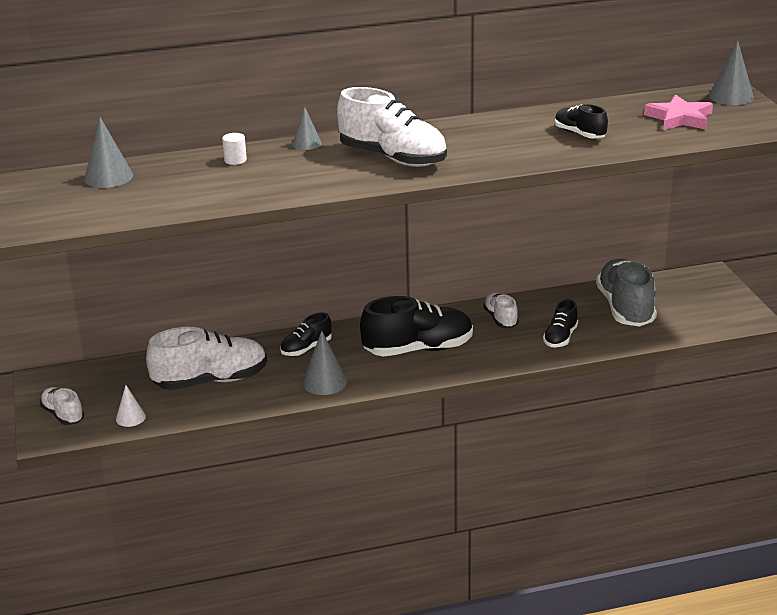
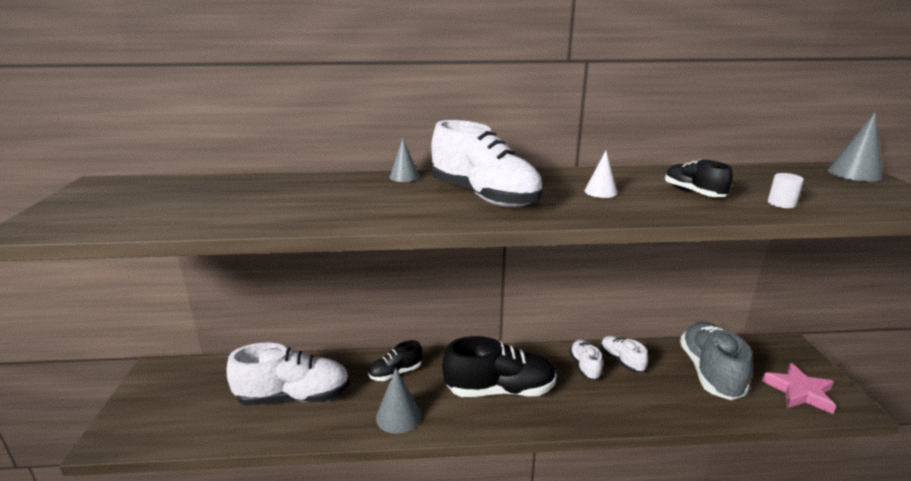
camera: 10 degrees right, 5 degrees down
(63, 415) = (141, 415): white shoe -> white shoe (621, 361)
(108, 177) = (193, 187): grey cone -> none
(130, 417) = (197, 430): white cone -> white cone (600, 192)
(235, 160) = (325, 184): white cylinder -> white cylinder (781, 204)
(560, 338) = (644, 398): black shoe -> none
(679, 118) = (805, 188): pink star -> pink star (799, 391)

